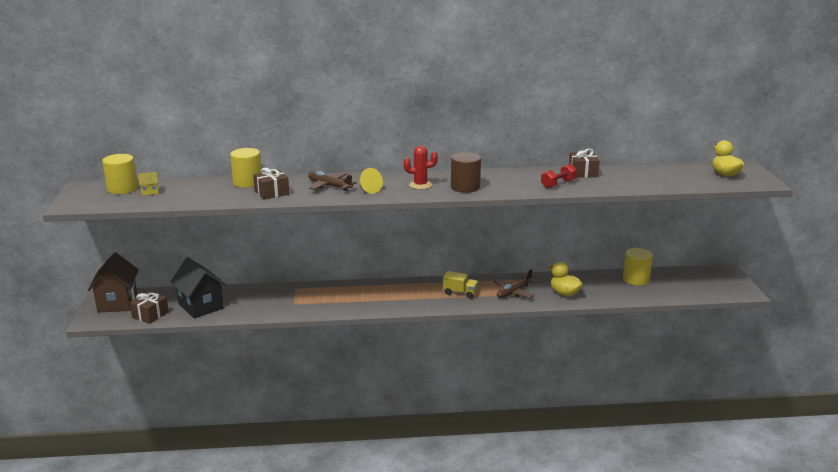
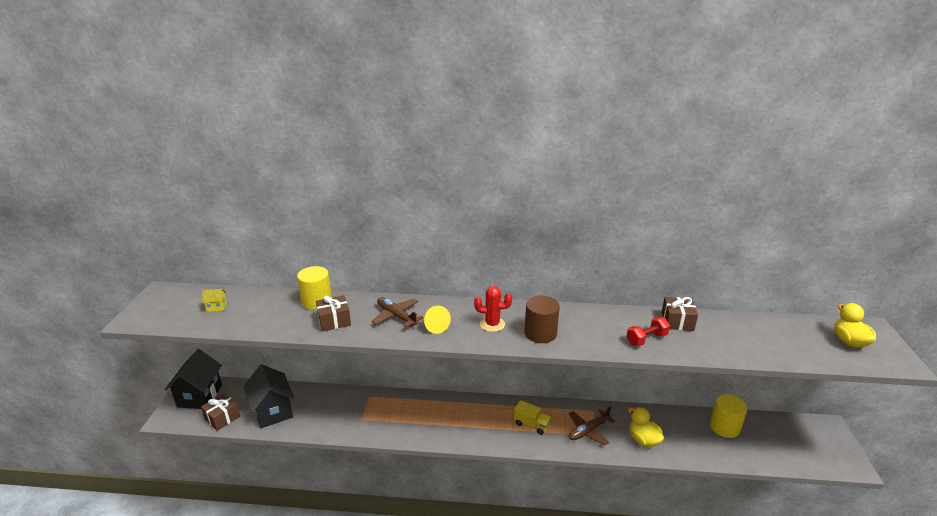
camera: 10 degrees right, 5 degrees up
(117, 303) = (200, 396): brown house -> black house
(122, 189) = (194, 299): yellow cylinder -> none

